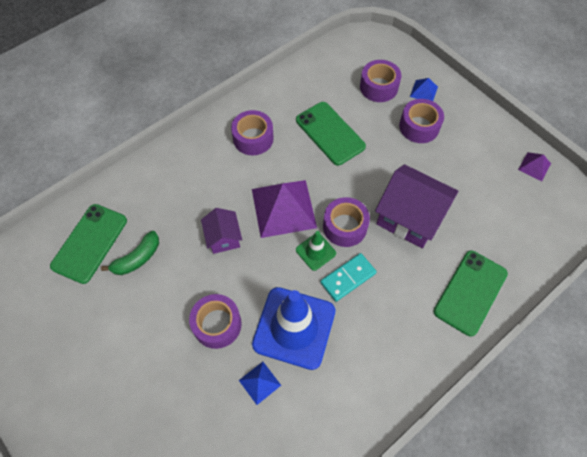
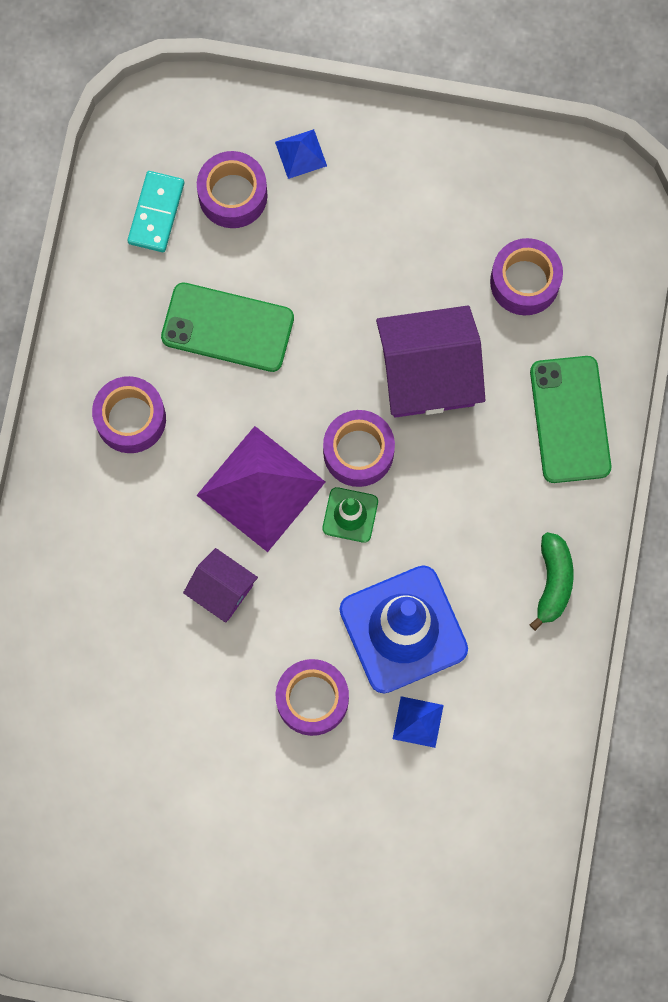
camera: 40 degrees left, 15 degrees up
(90, 243) = (61, 734): green phone -> none
(137, 258) = (140, 703): green banana -> green banana (553, 582)
(348, 278) = (416, 517): turquoise domino -> turquoise domino (156, 213)
(419, 126) = (338, 221): purple tape -> purple tape (524, 282)
(534, 166) = (530, 169): purple pyramid -> none

